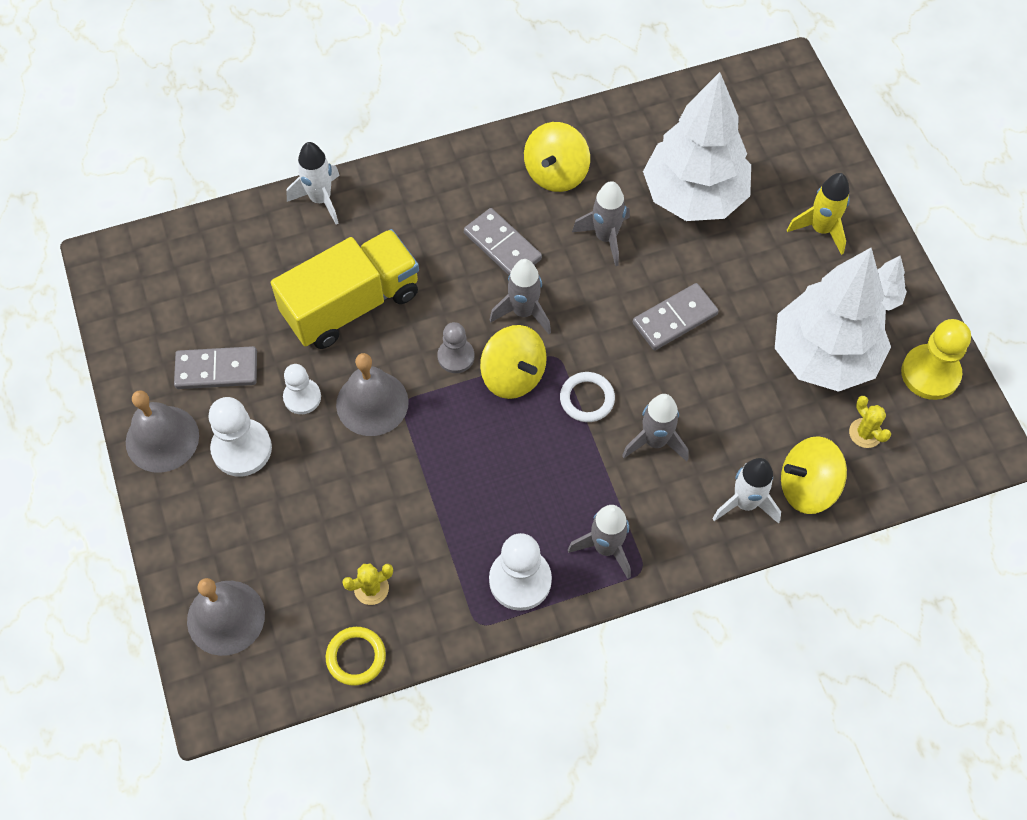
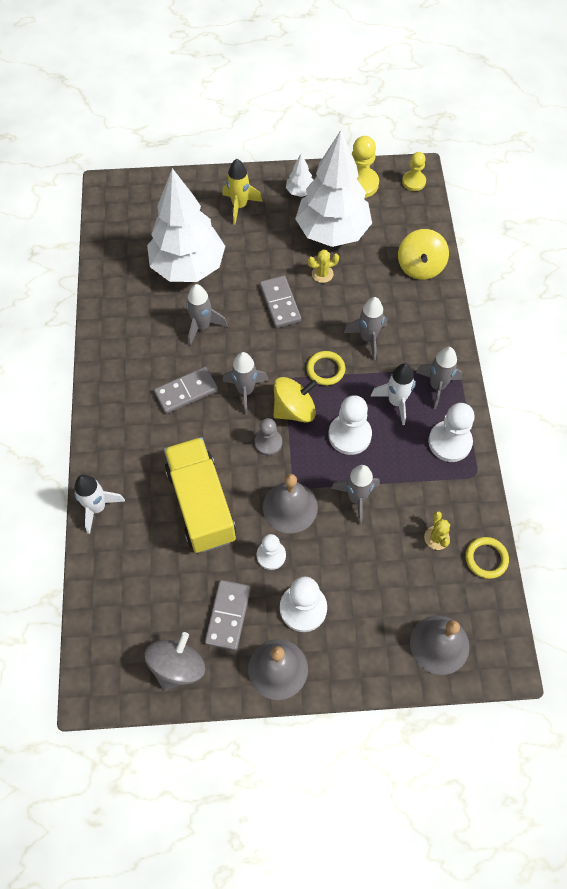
camera: 75 degrees left, 0 degrees up
(147, 334) = (177, 666): none -> grey spinning top
(404, 478) = (356, 498): none -> grey rocket
(494, 450) = (349, 435): none -> white pawn
(556, 173) = (136, 343): yellow spinning top -> none
(587, 399) = (325, 369): white ring -> yellow ring
(745, 503) = (423, 301): white rocket -> white rocket (396, 402)
(865, 433) = (391, 227): yellow cactus -> yellow cactus (322, 274)
(967, 447) = (413, 182): none -> yellow pawn

